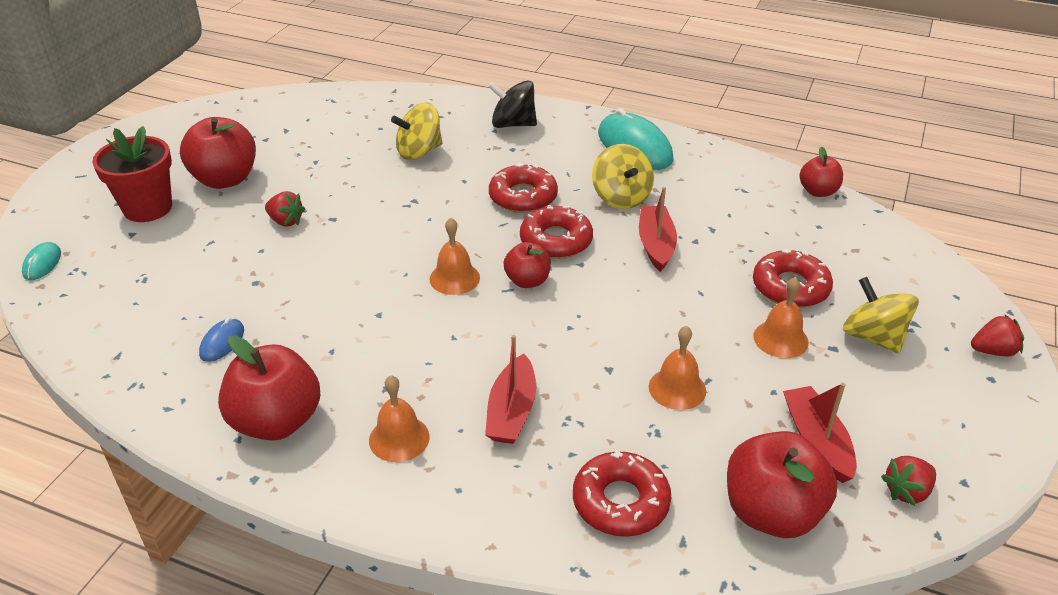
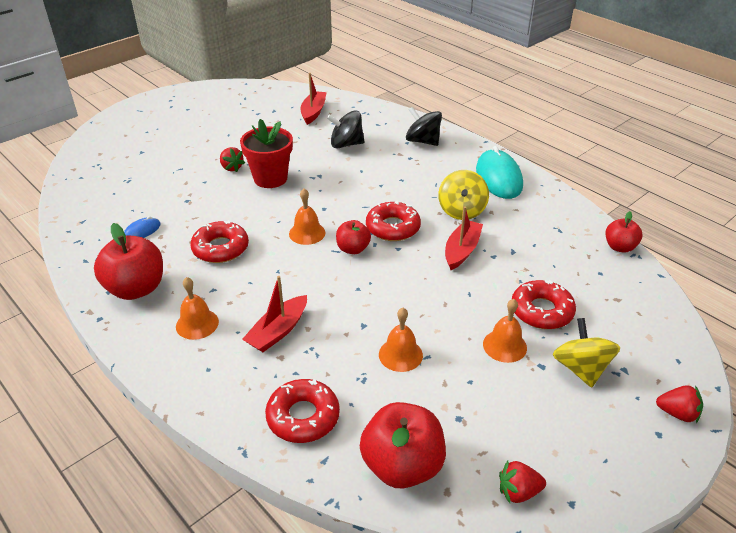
camera: 25 degrees right, 0 degrees up
(42, 263) = (83, 156): turquoise mouse -> none
(148, 208) = (161, 139): red flower pot -> red flower pot (270, 178)
(225, 179) = (216, 132): red apple -> none
(419, 151) = (346, 144): yellow spinning top -> black spinning top
(523, 197) = (392, 192): red donut -> red donut (220, 248)
(817, 441) = (475, 428): red boat -> red boat (313, 112)

